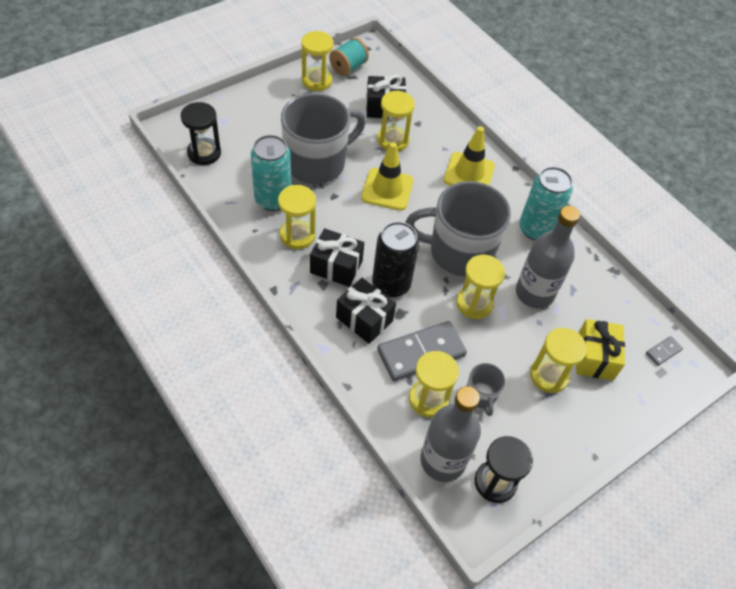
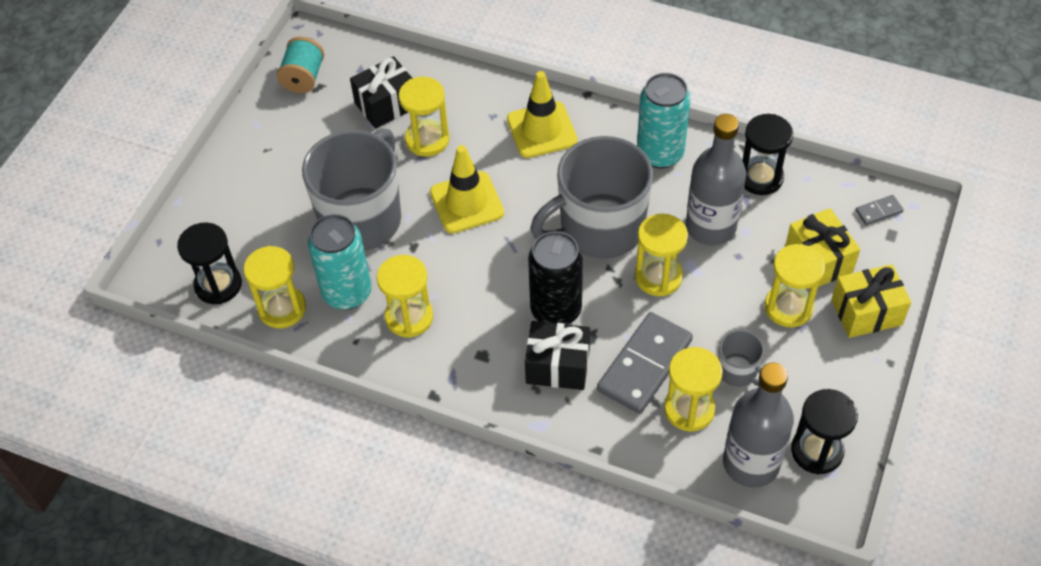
camera: 25 degrees left, 0 degrees up
(316, 80) = (279, 116): yellow hourglass -> yellow hourglass (282, 308)
(336, 266) = (481, 326): black gift -> none
(593, 282) = (760, 177): none -> black hourglass
(603, 412) = (866, 312): none -> yellow gift
(663, 351) = (878, 211): grey domino -> grey domino turned 45 degrees clockwise

